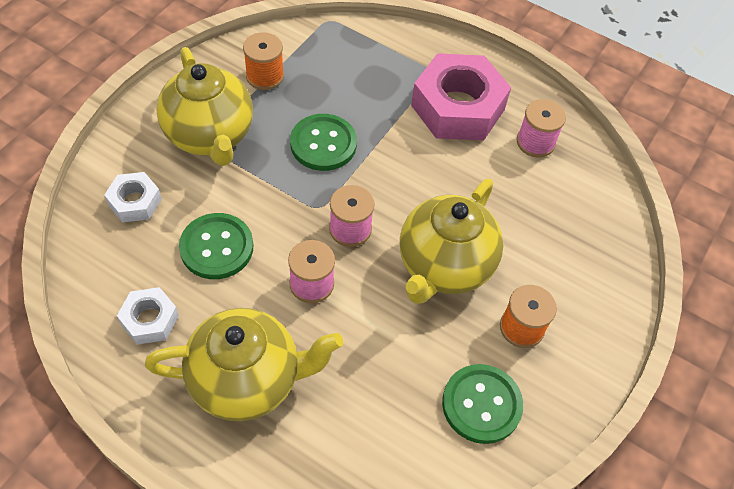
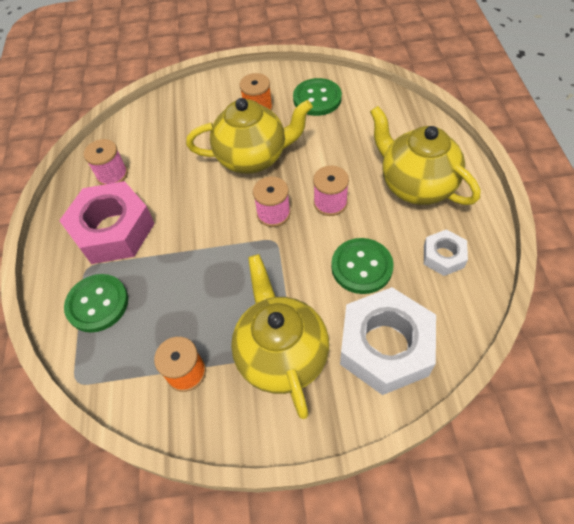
camera: 120 degrees left, 0 degrees up
(135, 202) = (385, 346): white nut -> white nut, size x2.00
(210, 136) = (281, 355): yellow teapot -> yellow teapot turned 45 degrees counterclockwise
(323, 144) = (219, 278): green button -> green button (97, 304)

